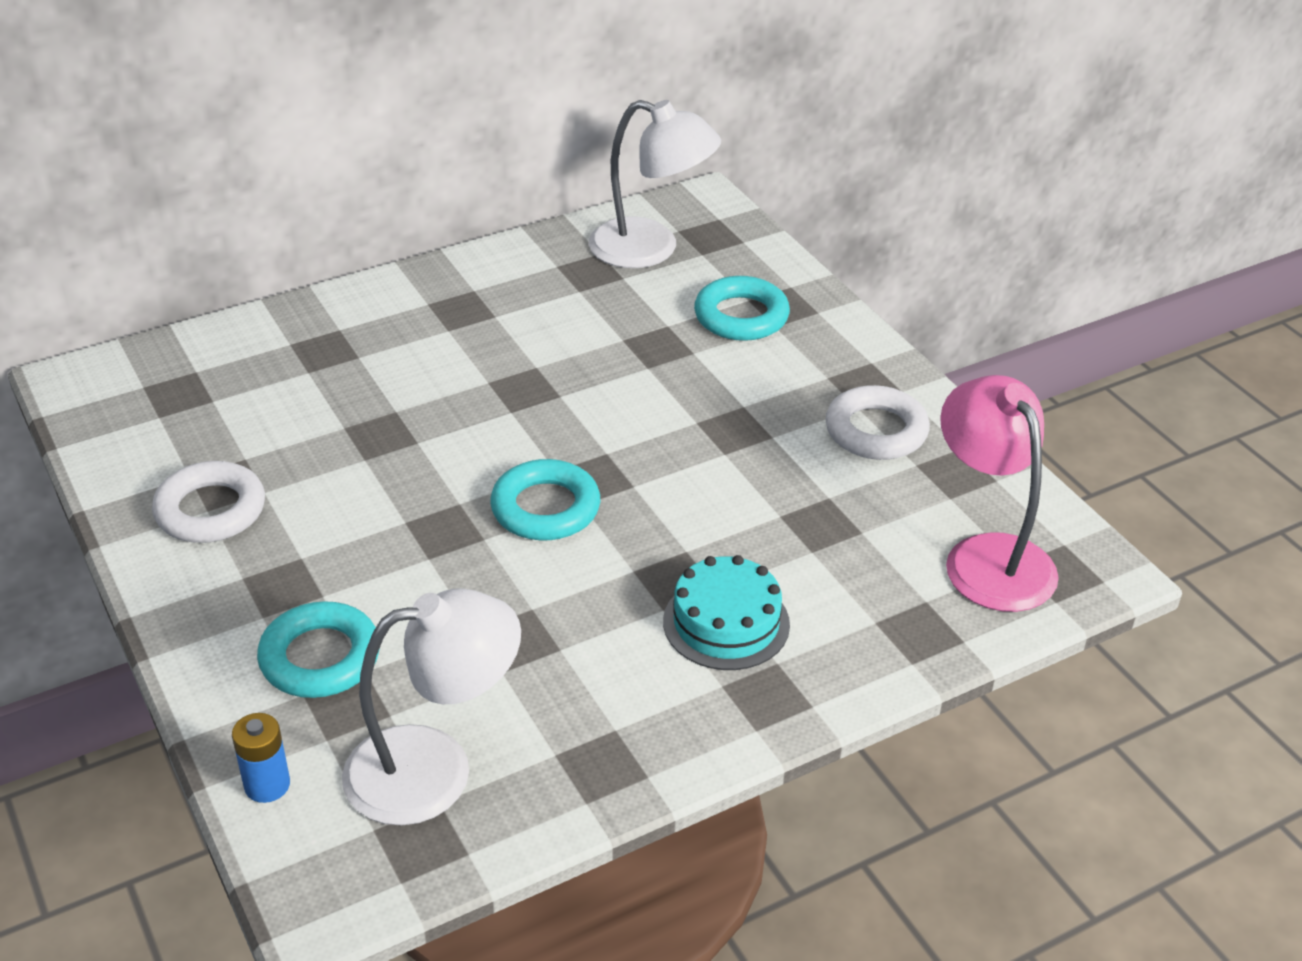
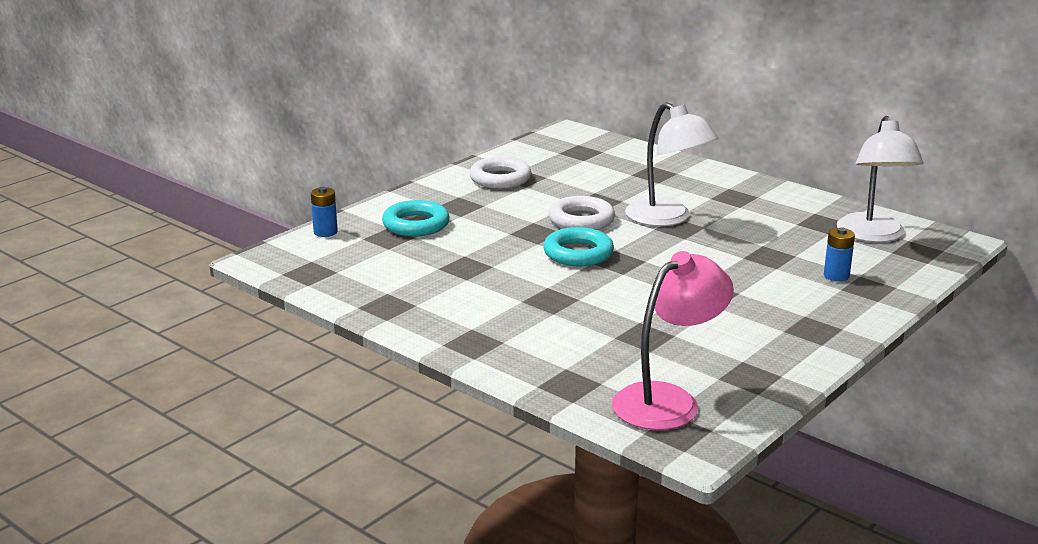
camera: 70 degrees right, 15 degrees down
(434, 769) = (358, 266): white lamp -> white lamp (667, 218)
(726, 623) = (525, 320): turquoise cake -> none
(741, 316) = (836, 276): turquoise ring -> blue battery
(876, 431) = (763, 341): white ring -> white ring (581, 220)

